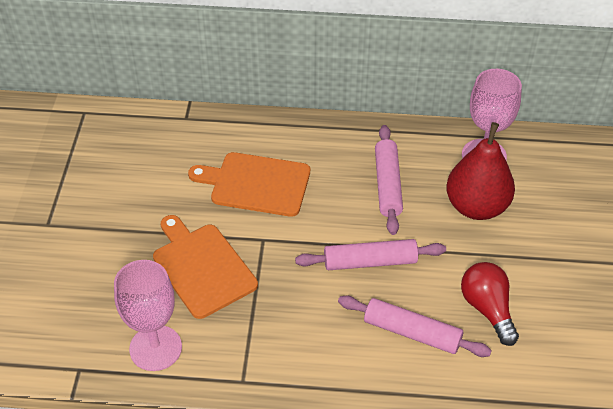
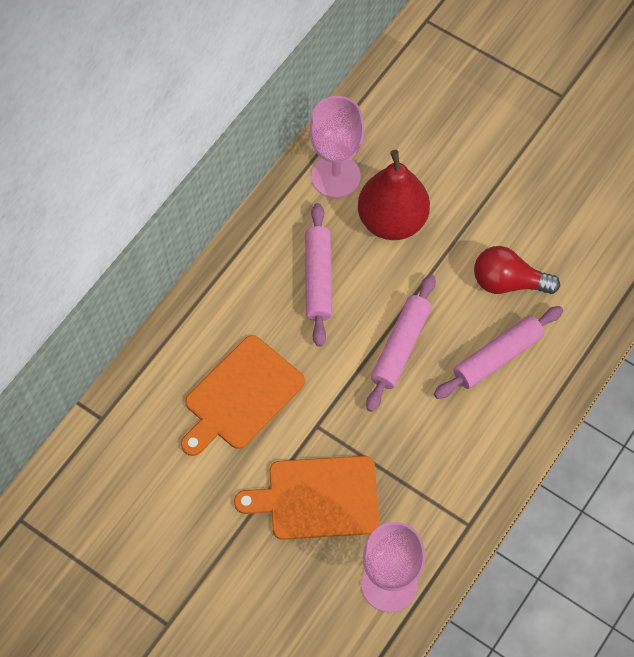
camera: 60 degrees left, 15 degrees up
(388, 185) = (318, 279): pink rolling pin -> pink rolling pin turned 60 degrees clockwise

